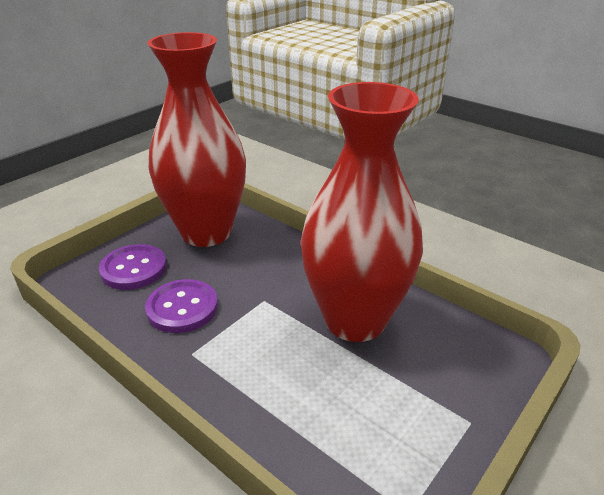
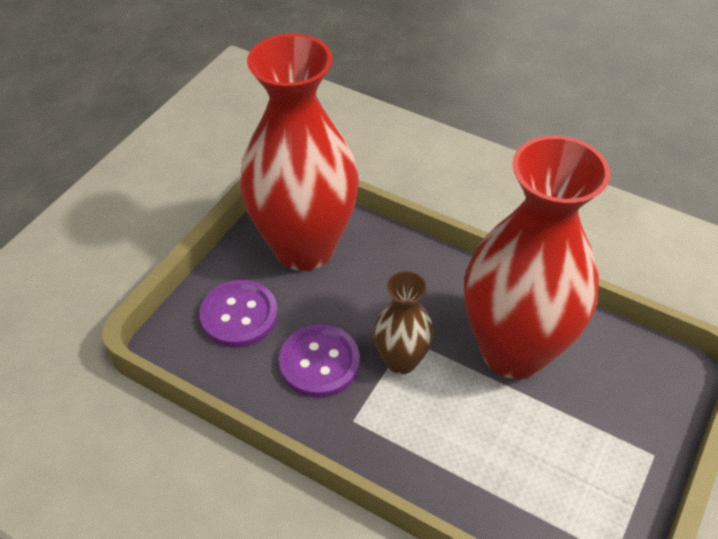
camera: 10 degrees left, 15 degrees up
(252, 315) = (401, 360): none -> brown vase

